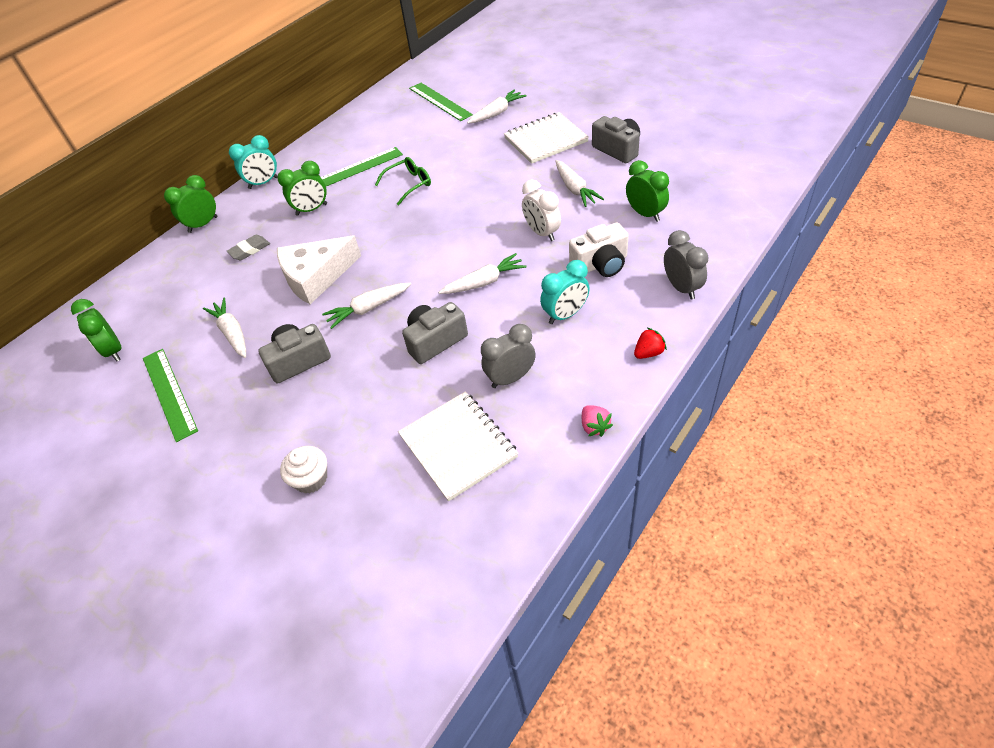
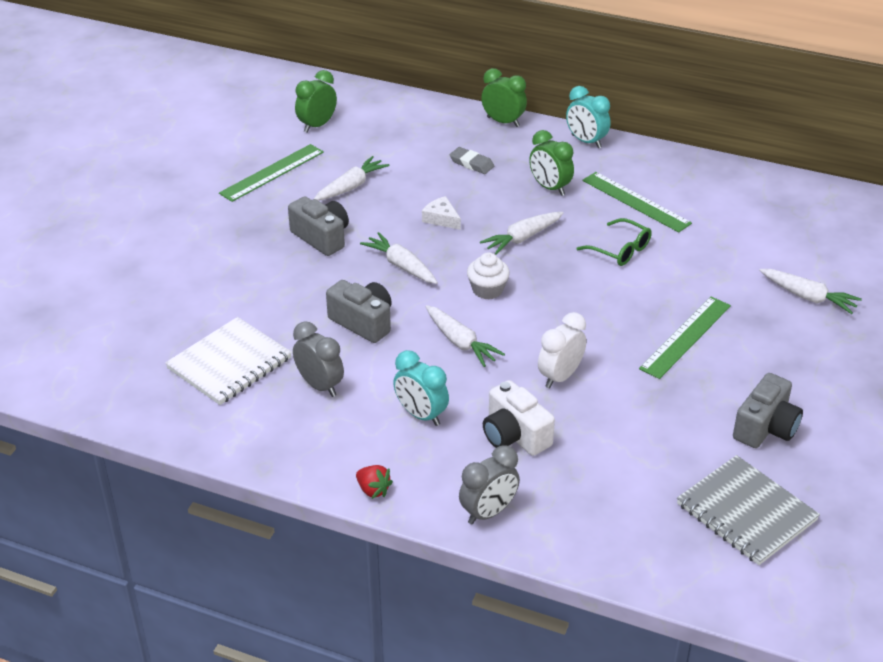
camera: 70 degrees right, 10 degrees down
(311, 479) = (186, 280): white cupcake -> white cupcake (487, 290)
(316, 276) = (441, 219): white cheese -> white cheese, size x0.47
(440, 101) = (813, 240): green ruler -> green ruler (686, 337)
(545, 140) = (761, 353): white notebook -> none
(575, 189) = (658, 395): white carrot -> white carrot (522, 238)
(594, 427) = (263, 456): pink strawberry -> none
(645, 214) = (626, 468): green clock -> none
(694, 169) = (746, 512): none -> grey notebook

